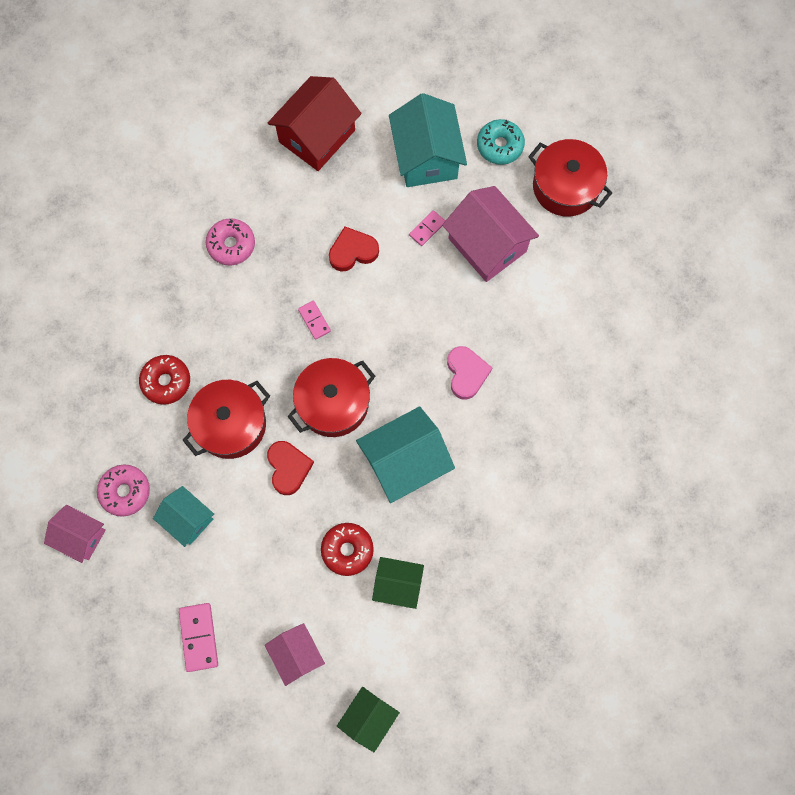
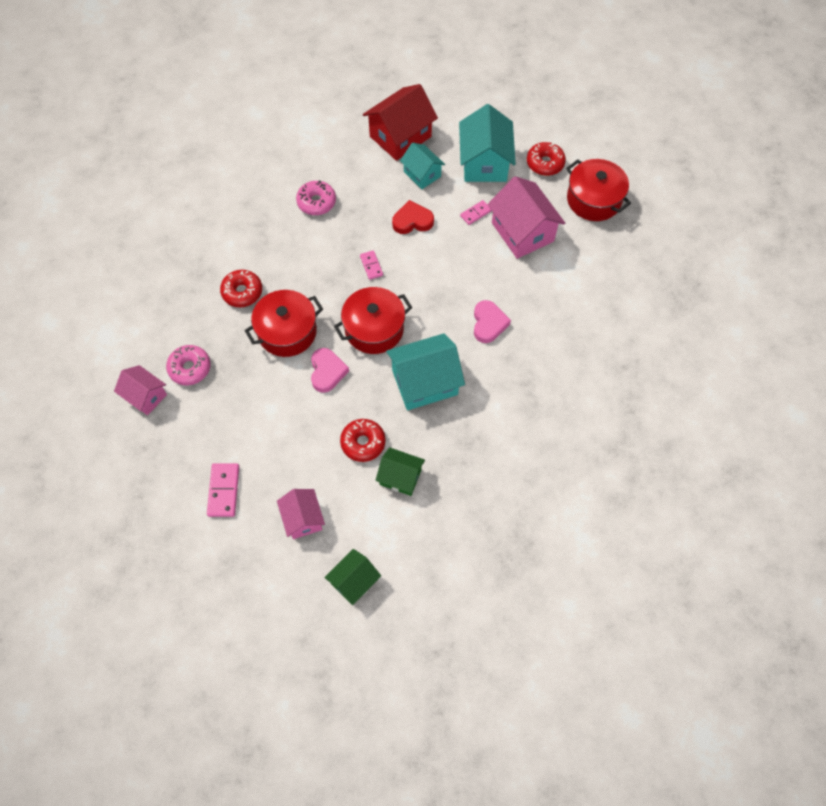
camera: 10 degrees right, 10 degrees down
(188, 519) = (236, 397): turquoise house -> turquoise house (422, 174)
(288, 468) = (327, 372): red heart -> pink heart
(500, 146) = (545, 163): turquoise donut -> red donut

